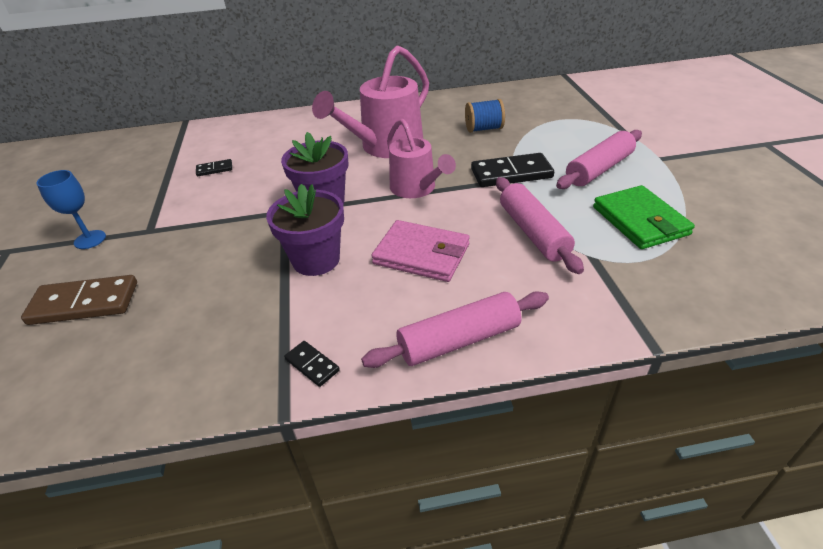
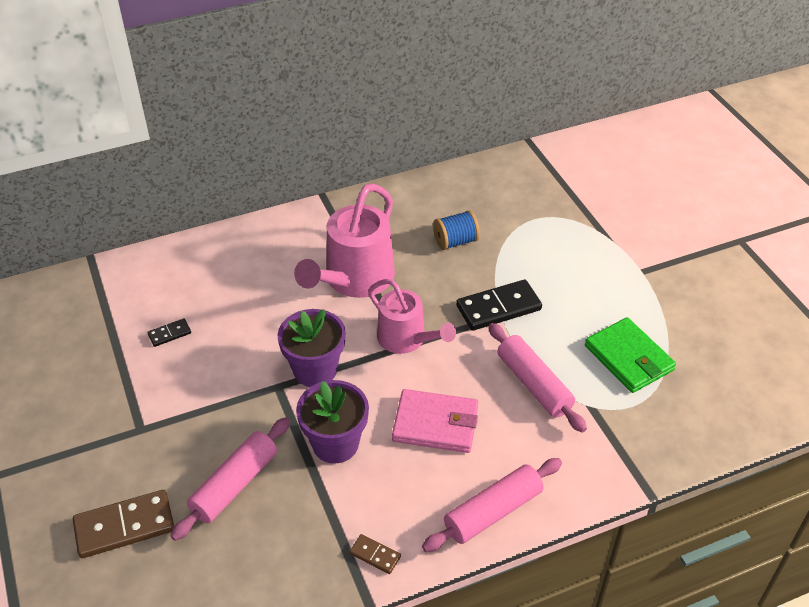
camera: 15 degrees left, 5 degrees up
(90, 239) = (80, 450): blue goblet -> none
(312, 365) = (375, 555): black domino -> brown domino
(599, 169) = (584, 293): pink rolling pin -> pink rolling pin (234, 485)

